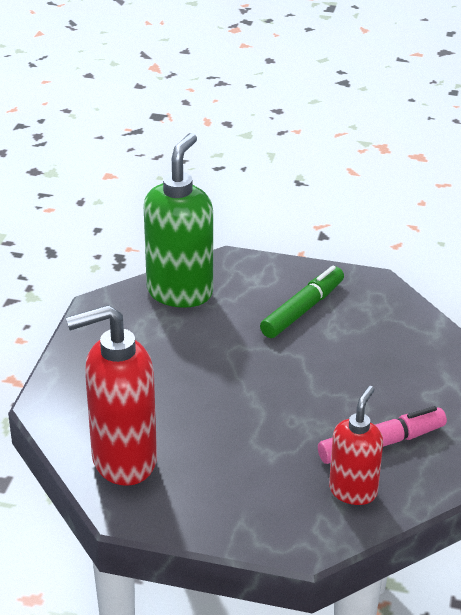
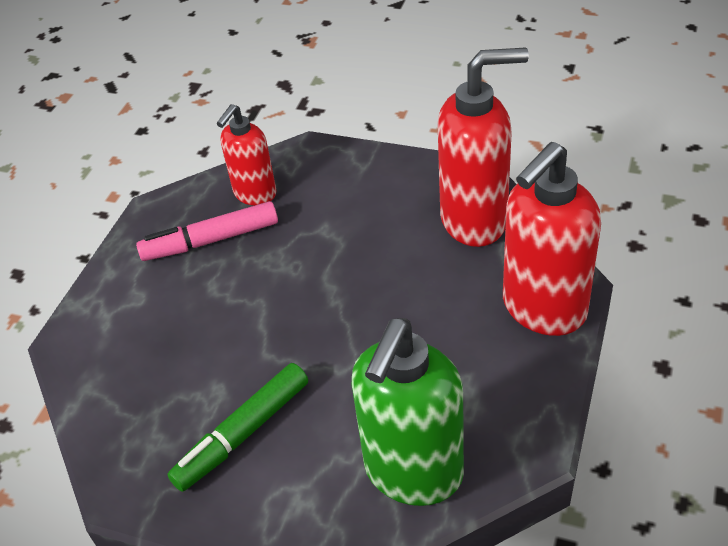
camera: 170 degrees left, 10 degrees up
(73, 386) = (543, 309): none -> red soap dispenser

